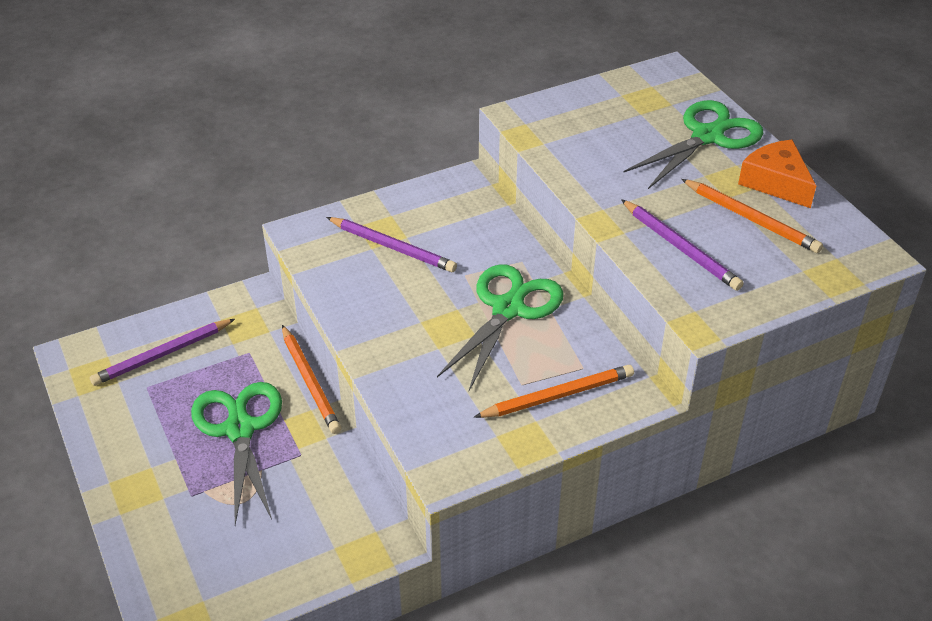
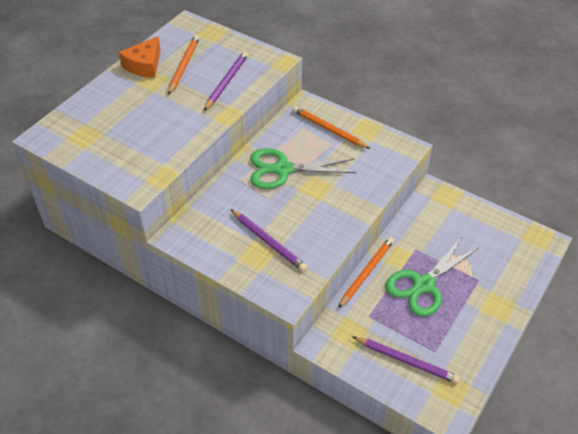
camera: 120 degrees left, 5 degrees up
(392, 247) = (268, 242): purple pencil -> purple pencil turned 135 degrees clockwise
(707, 136) = (113, 100): green scissors -> none

